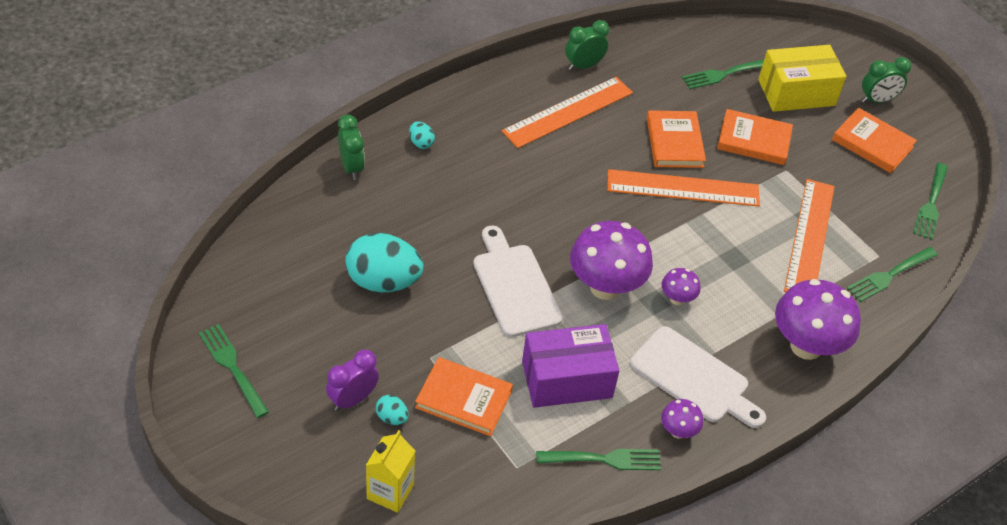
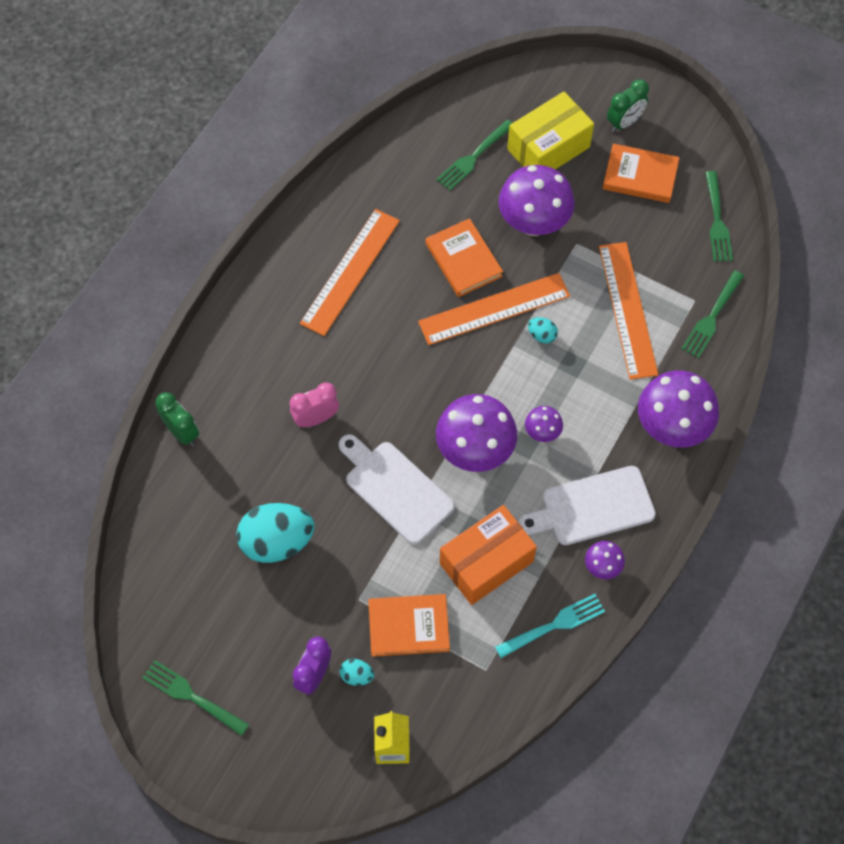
camera: 20 degrees left, 15 degrees up
(421, 143) = (232, 373): turquoise egg -> turquoise egg (542, 335)
(474, 204) = (316, 418): none -> pink clock
(567, 379) = (486, 562): purple box -> orange box
(583, 65) = (339, 209): green clock -> none
(604, 459) = (554, 625): green fork -> turquoise fork
(694, 378) = (592, 507): white cutting board -> white cutting board turned 150 degrees clockwise
(754, 140) = (533, 223): orange book -> purple mushroom

